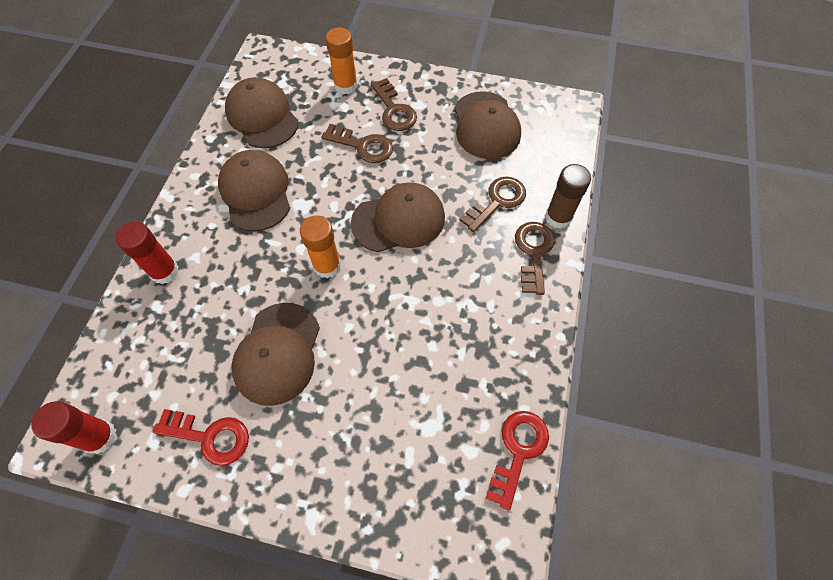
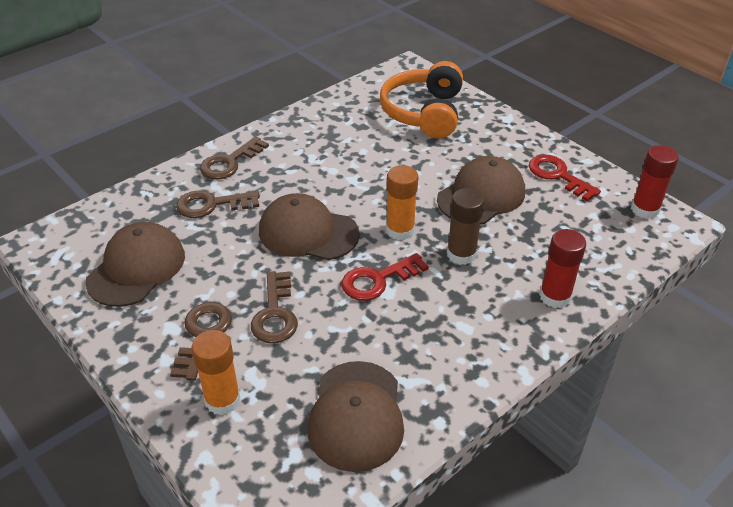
camera: 145 degrees left, 20 degrees down
(256, 192) = (423, 325): brown cap -> none
(363, 146) = (275, 314): brown key -> brown key turned 150 degrees counterclockwise
(416, 458) = (424, 112): none -> orange headphones
(518, 451) = (360, 91): red key -> red key (378, 280)
(558, 217) = (181, 172): brown glue stick -> brown glue stick (461, 254)

